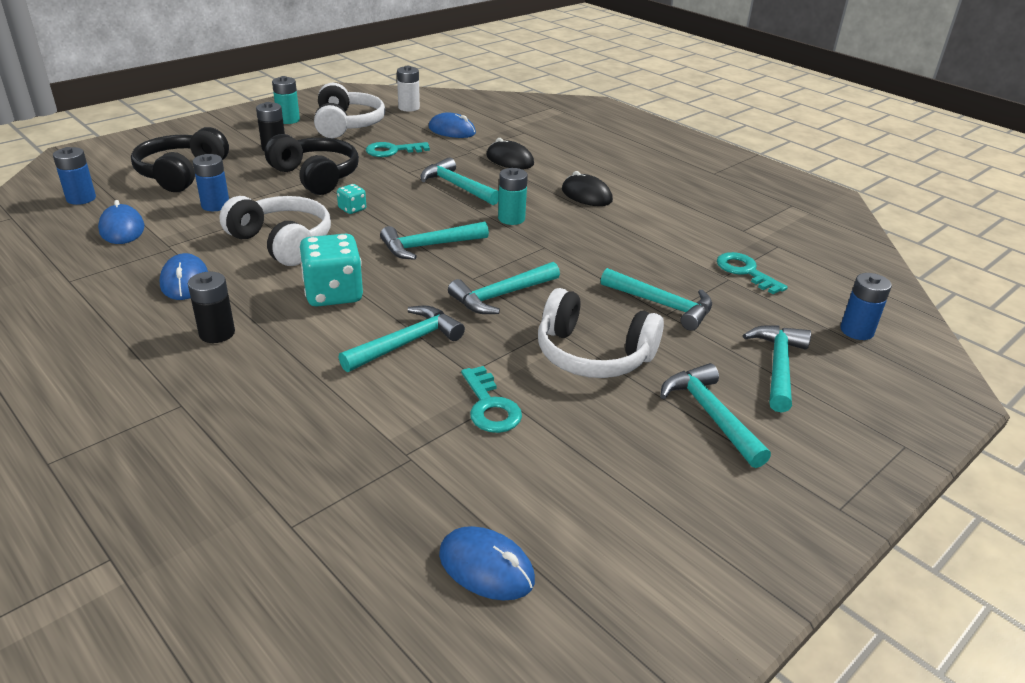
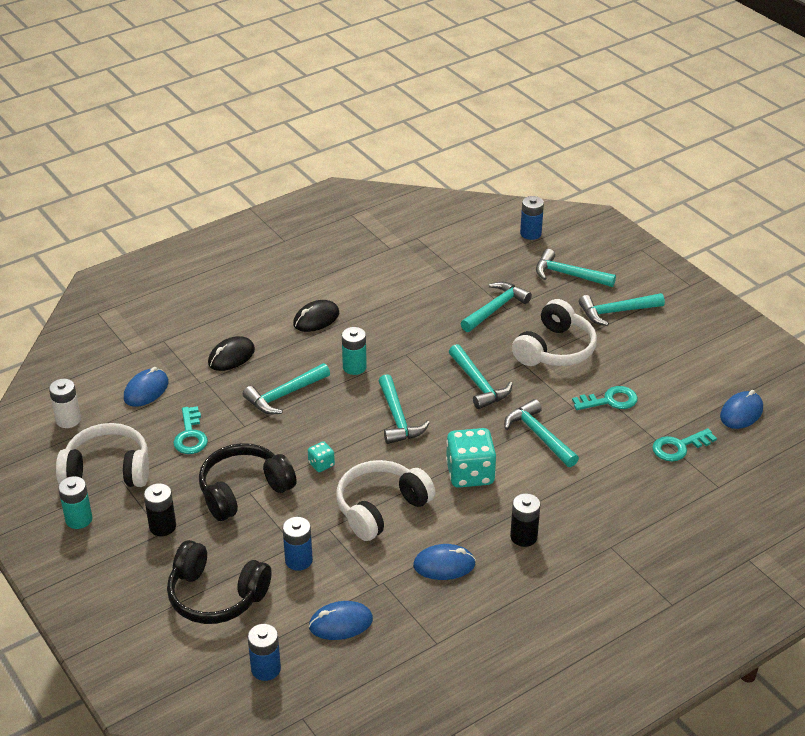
camera: 80 degrees left, 5 degrees up
(745, 272) = (453, 261): turquoise key -> turquoise key (679, 447)

